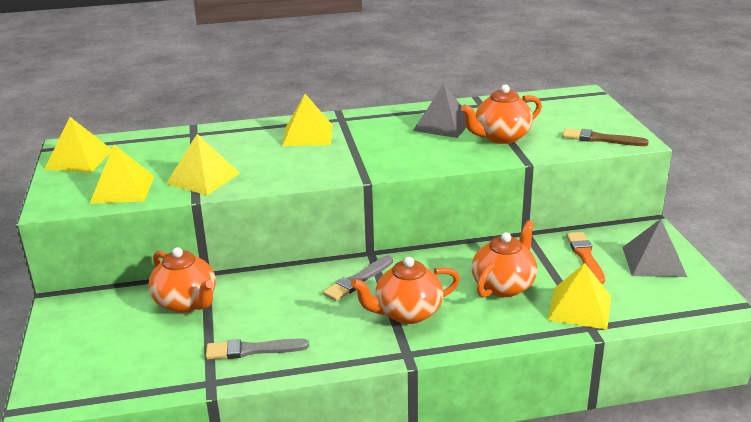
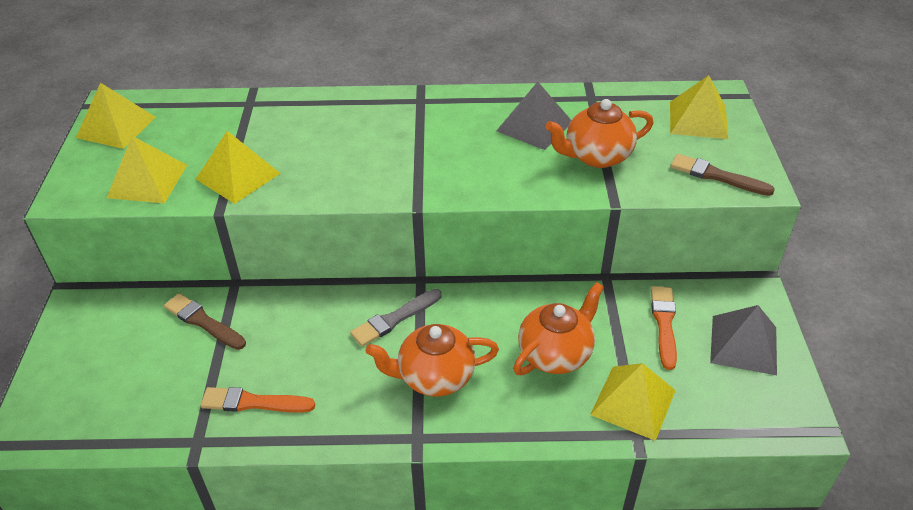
camera: 10 degrees right, 15 degrees up
(186, 303) = (203, 322): orange teapot -> brown brush
(253, 350) = (253, 402): grey brush -> orange brush
(307, 135) = (374, 122): yellow pyramid -> yellow pyramid (698, 119)

